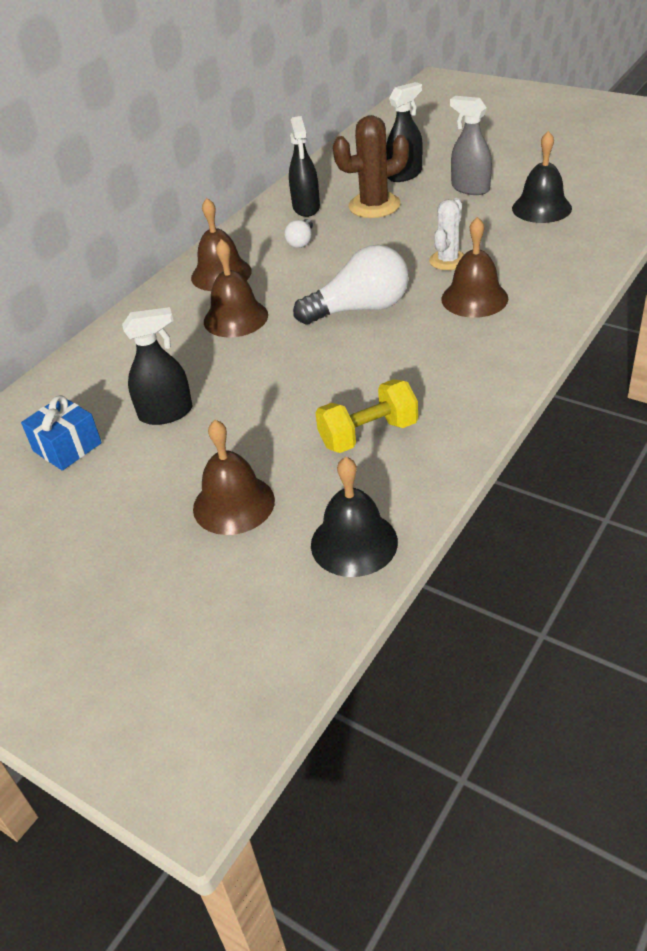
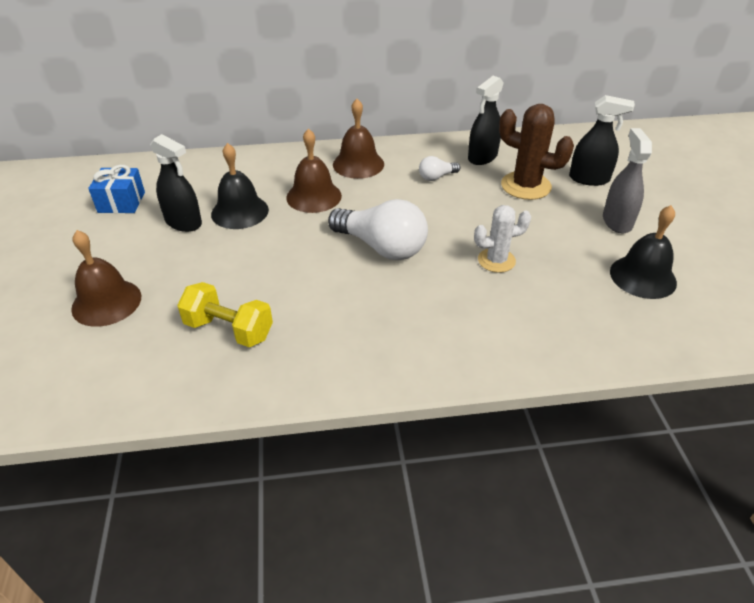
camera: 45 degrees right, 0 degrees up
(354, 543) = (96, 386): black bell -> black bell (240, 211)
(474, 298) = (459, 301): brown bell -> none

